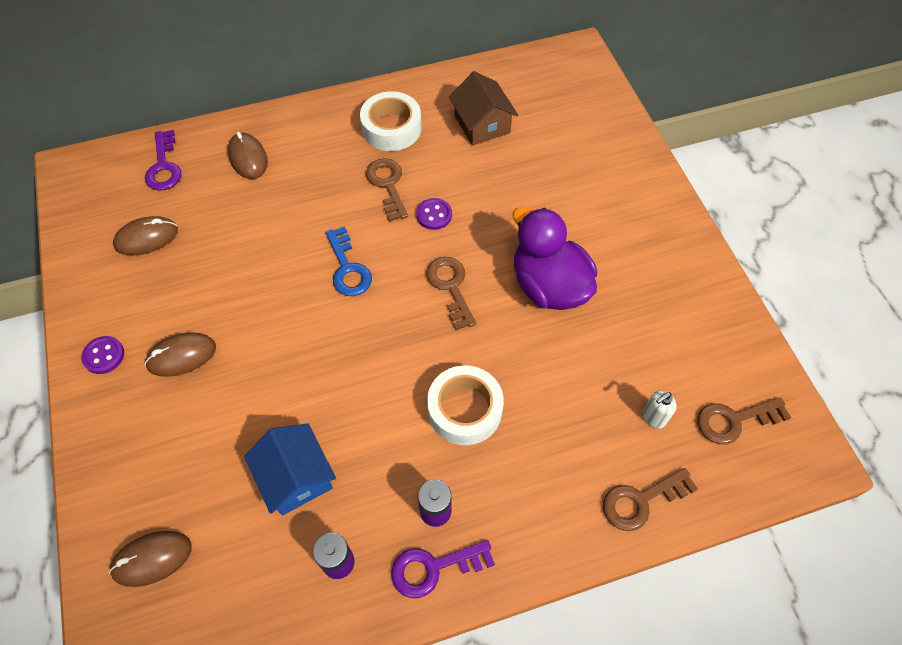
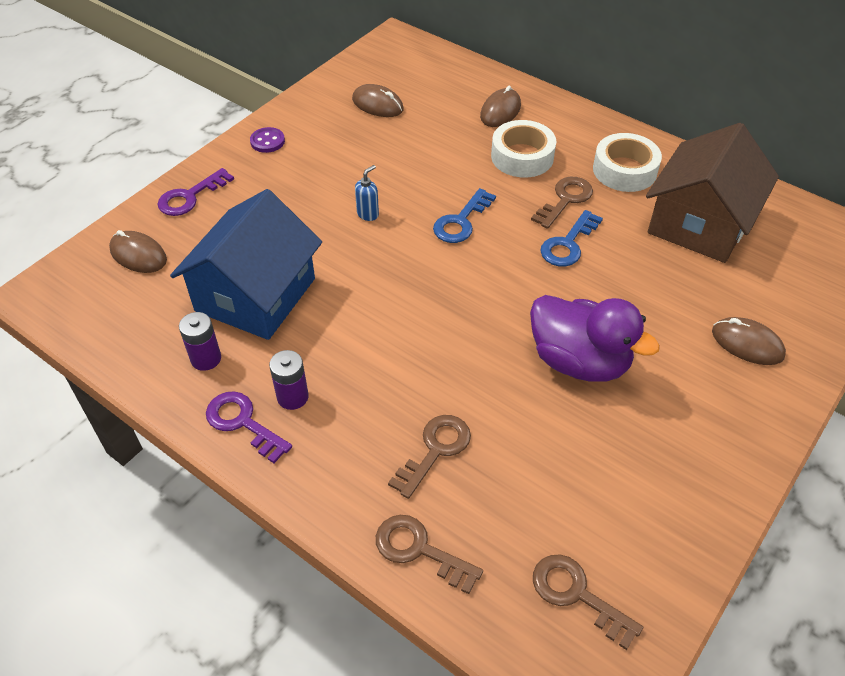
camera: 55 degrees right, 10 degrees down
(164, 166) = (445, 76): purple key -> purple key (190, 197)
(181, 356) = (300, 178): brown mouse -> brown mouse (747, 344)
(278, 330) = (368, 214): none -> blue soap dispenser
(296, 477) = (255, 295): blue house -> blue house, size x1.69
(434, 215) = (568, 244): purple button -> blue key
(450, 287) = (508, 294): brown key -> brown key (435, 450)
(464, 409) = (400, 367): white tape -> white tape (522, 156)
(482, 124) = (700, 223): brown house -> brown house, size x1.69
(548, 286) = (579, 361): purple duck -> purple duck turned 105 degrees clockwise
(653, 417) = (517, 518): white soap dispenser -> none

